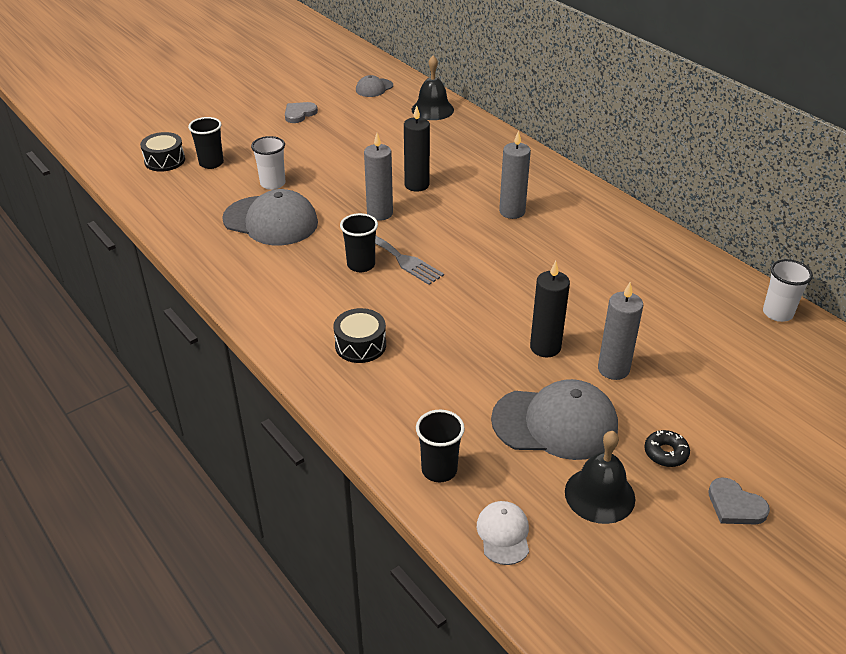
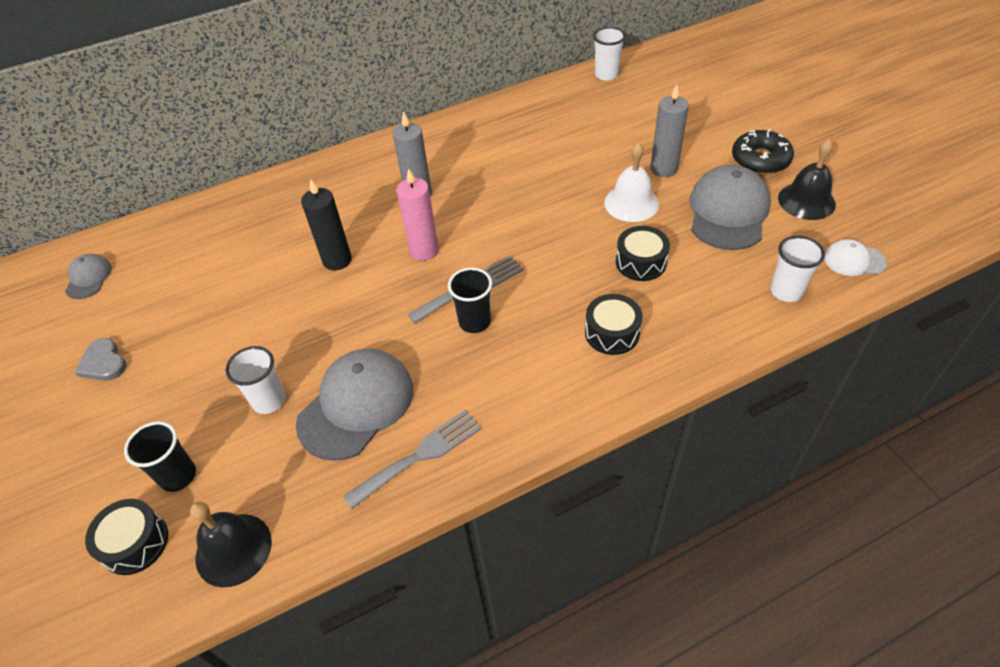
camera: 75 degrees left, 10 degrees up
(227, 257) = (420, 455): none -> grey fork
(374, 88) = (88, 278): grey cap -> grey cap turned 150 degrees counterclockwise
(380, 213) = (381, 297): grey candle -> none
(432, 109) = (180, 229): black bell -> black bell (233, 549)
(439, 226) = (424, 250): none -> pink candle
(439, 470) = (786, 291): black cup -> white cup
(457, 359) = (640, 262): none -> black drum
(545, 347) = (631, 203): black candle -> white bell
(665, 453) = (760, 159): black donut -> black donut, size x1.70
(735, 505) = (810, 138): grey heart -> none

